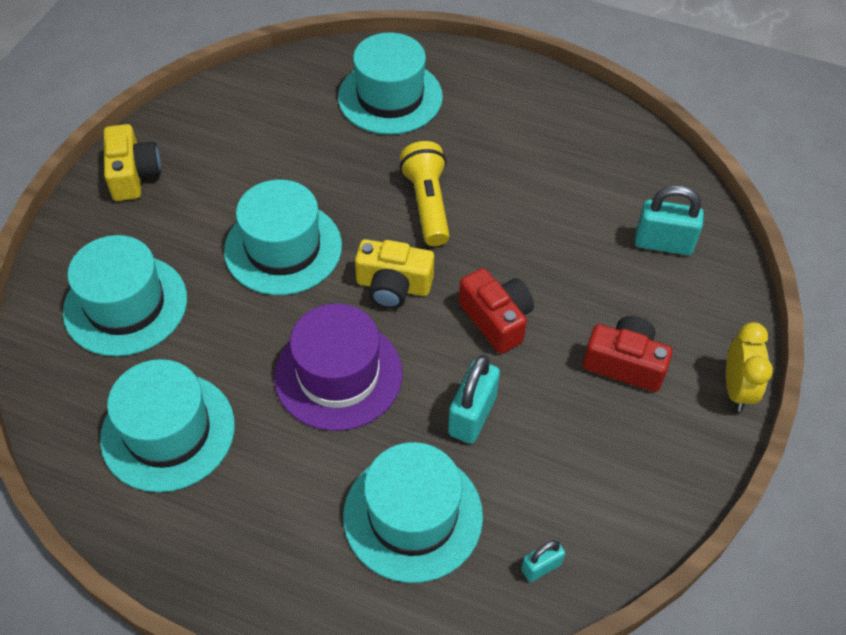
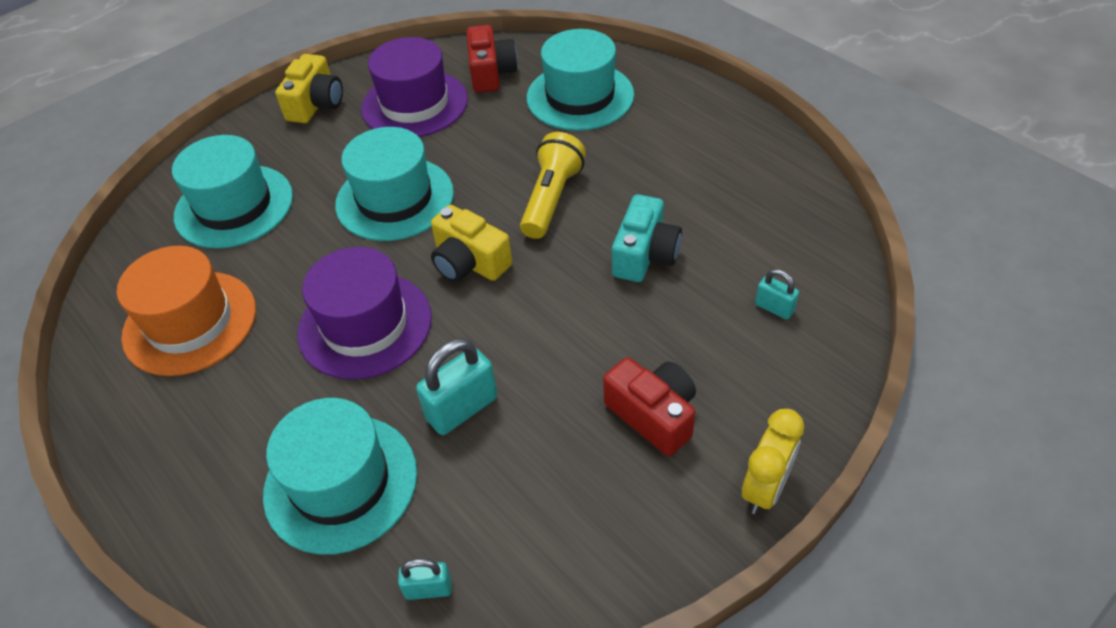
camera: 30 degrees right, 5 degrees down
(168, 431) = (190, 322): turquoise hat -> orange hat
(236, 147) = (414, 104): none -> purple hat
(496, 319) = (547, 325): red camera -> red camera (491, 73)
(537, 231) = (645, 255): none -> turquoise camera
(663, 243) = (774, 308): turquoise padlock -> turquoise padlock, size x0.56

